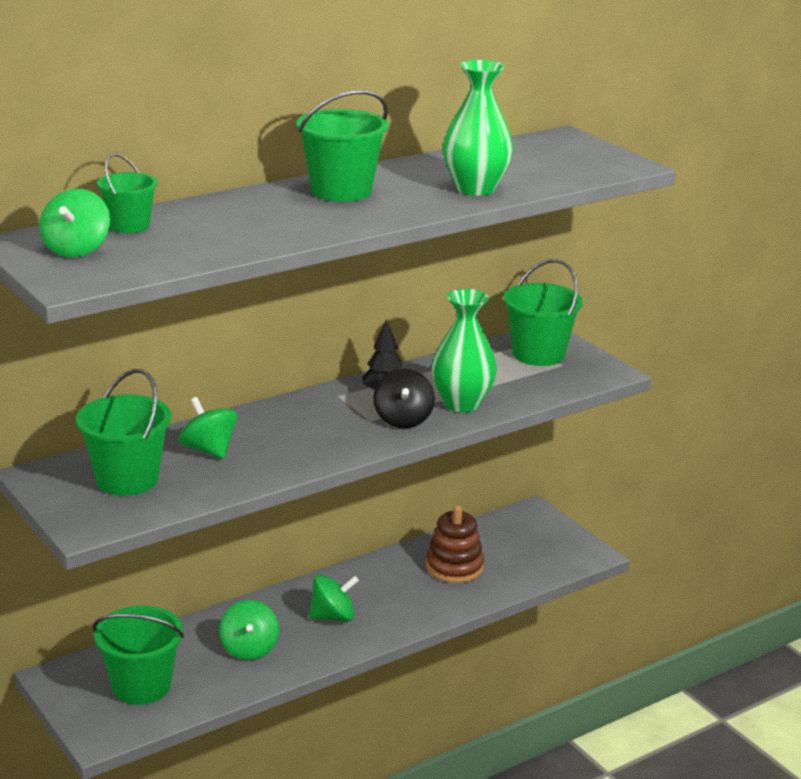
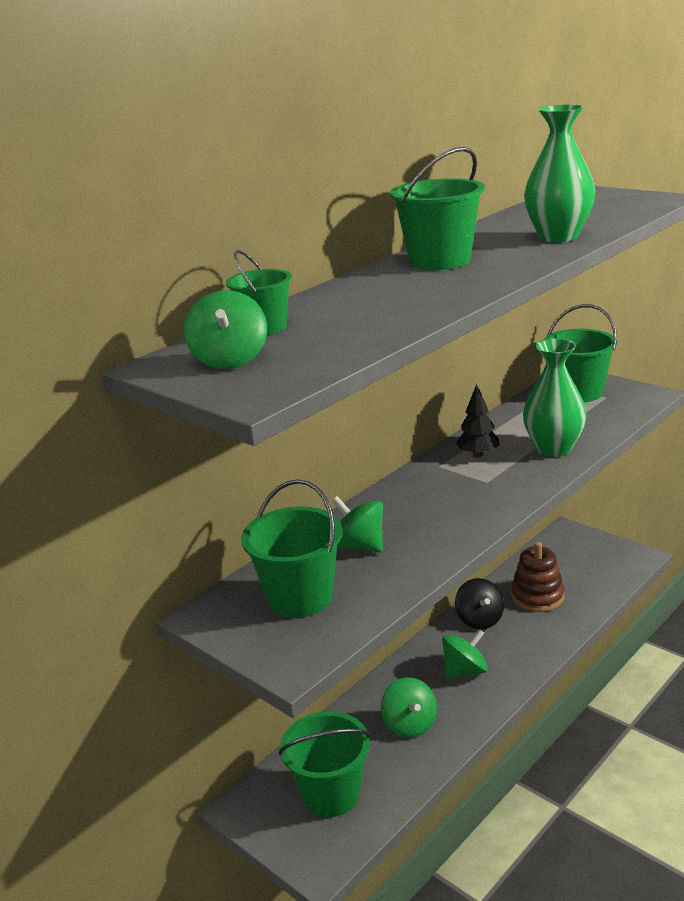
camera: 10 degrees left, 0 degrees up
(403, 419) = (515, 474): black spinning top -> black spinning top (479, 619)

